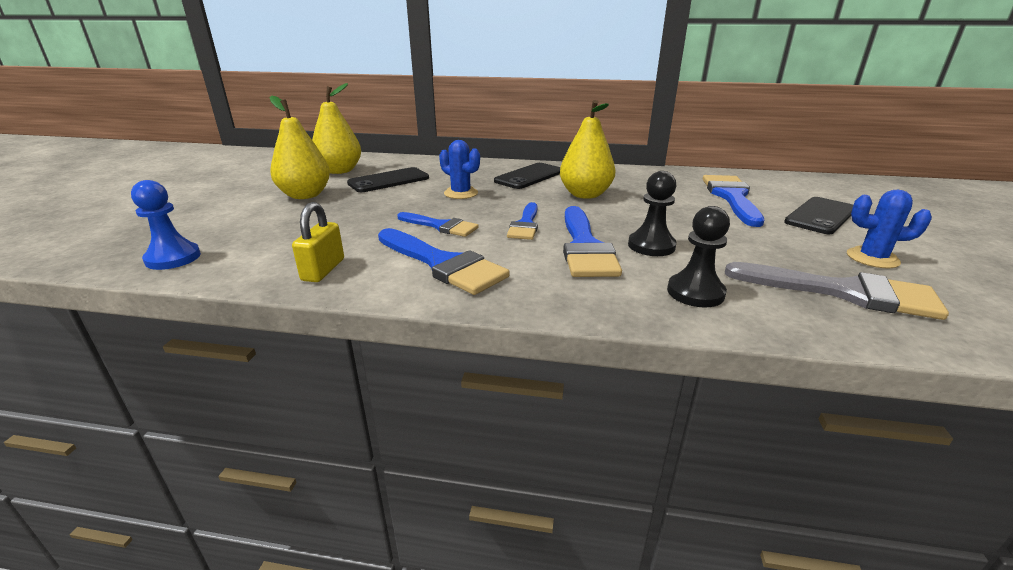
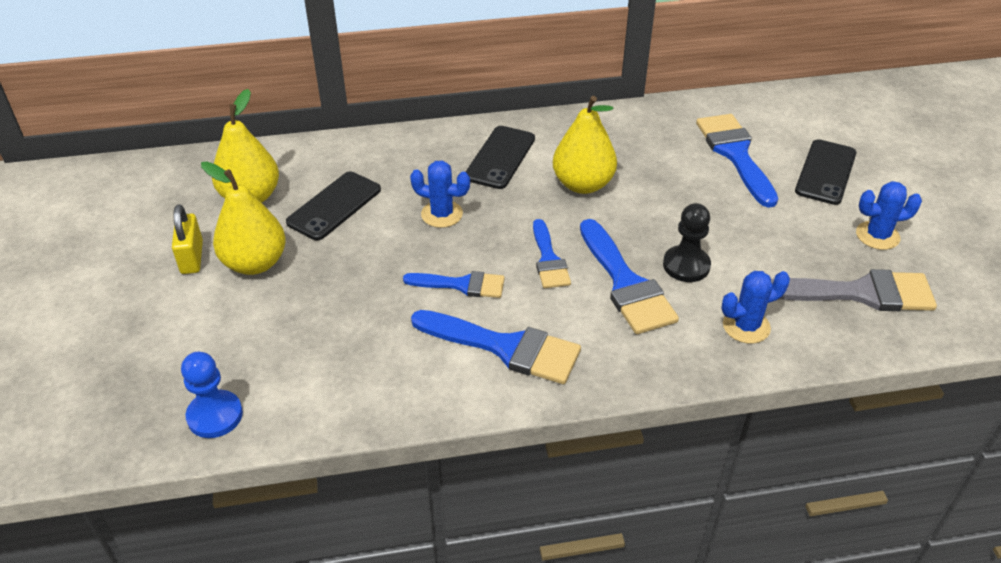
camera: 20 degrees left, 15 degrees up
(323, 270) = (394, 389): yellow padlock -> yellow padlock (192, 257)
(695, 292) = (746, 326): black pawn -> blue cactus

